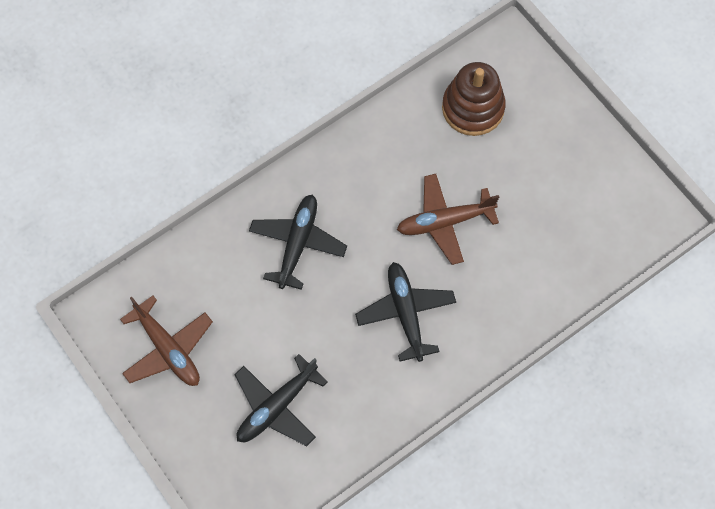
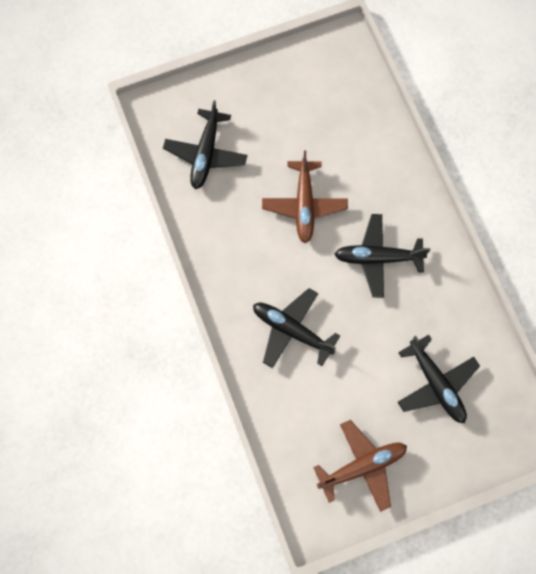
camera: 75 degrees left, 5 degrees up
(473, 108) = (206, 154): brown stacking toy -> black plane

